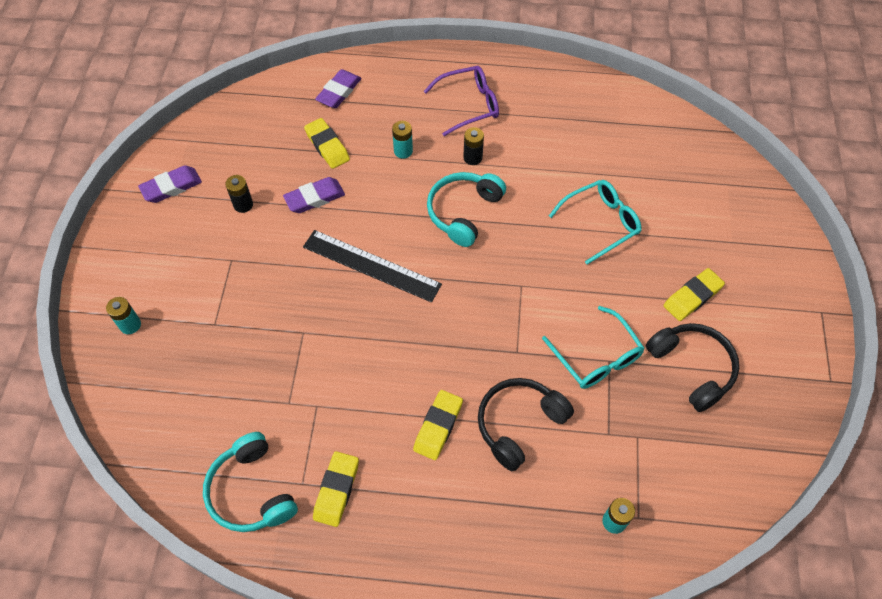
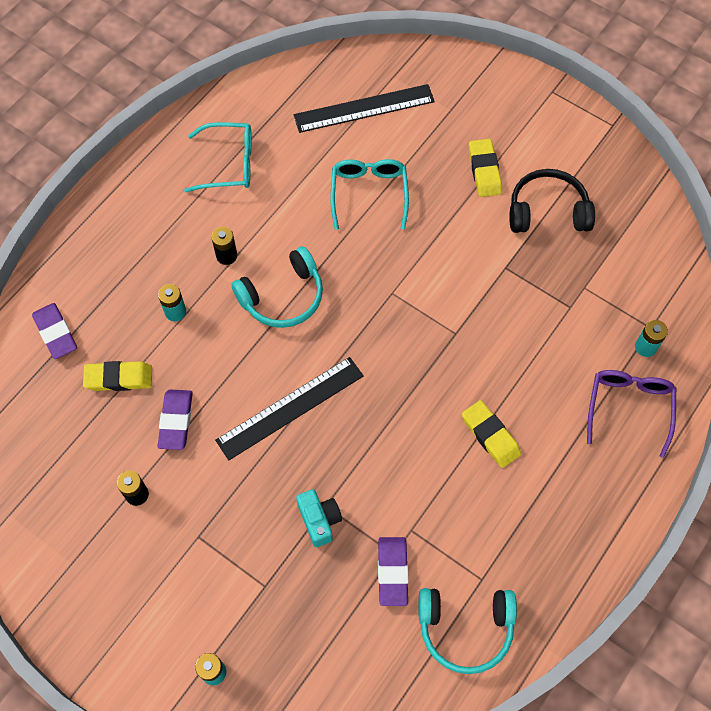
camera: 60 degrees left, 5 degrees up
(171, 187) = (63, 558): purple eraser -> purple eraser (392, 572)
(288, 334) = (319, 520): none -> turquoise camera
(336, 490) = (504, 552): yellow eraser -> none
(463, 212) = (283, 297): turquoise headphones -> turquoise headphones turned 90 degrees counterclockwise
(469, 105) = (161, 224): purple glasses -> purple glasses (629, 407)
(519, 424) = (524, 370): black headphones -> none
(597, 357) = (497, 275): turquoise glasses -> turquoise glasses (229, 164)
(678, 179) = (364, 108): none -> black ruler

